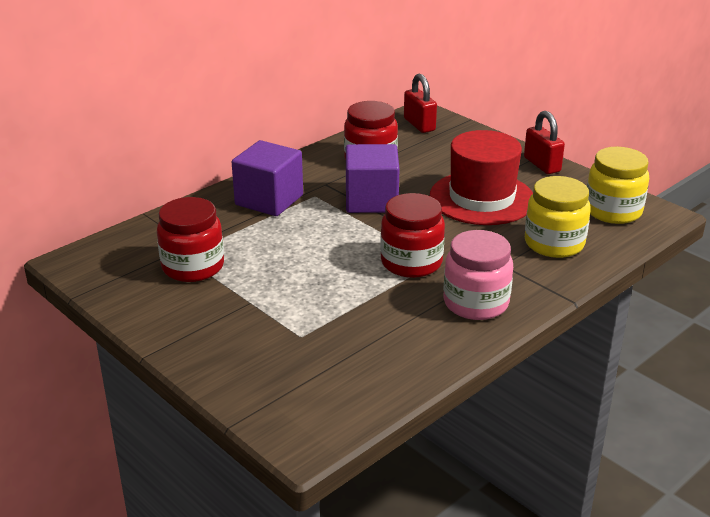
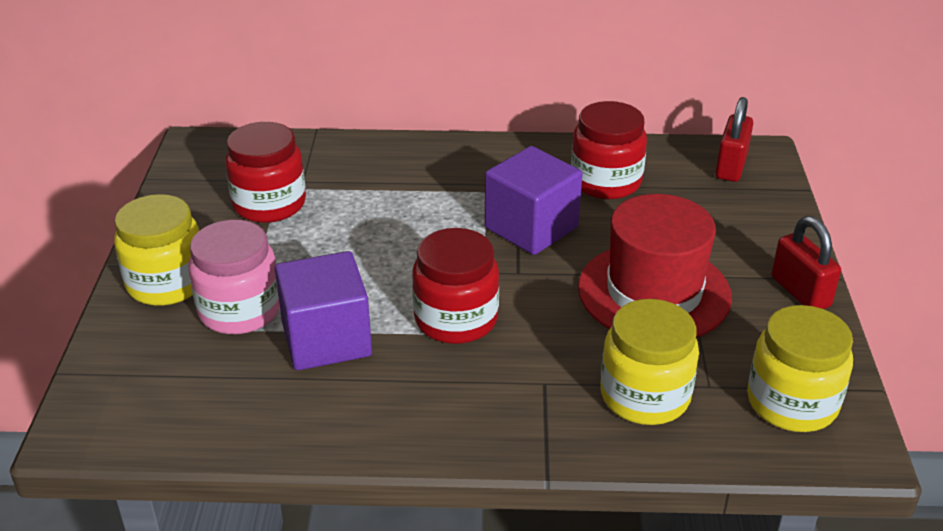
camera: 45 degrees right, 5 degrees up
(207, 341) = (167, 283): none -> yellow jar
(269, 200) = (437, 173): purple cube -> purple cube (326, 339)
(476, 303) = (442, 406): pink jar -> pink jar (240, 310)
(542, 165) = (800, 292): red padlock -> red padlock turned 45 degrees counterclockwise

